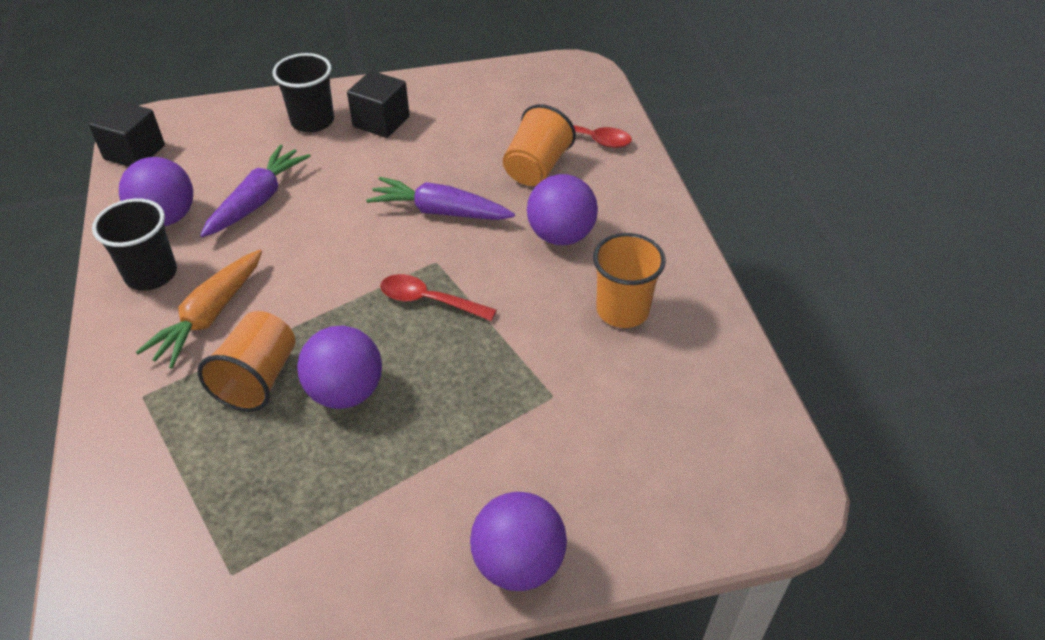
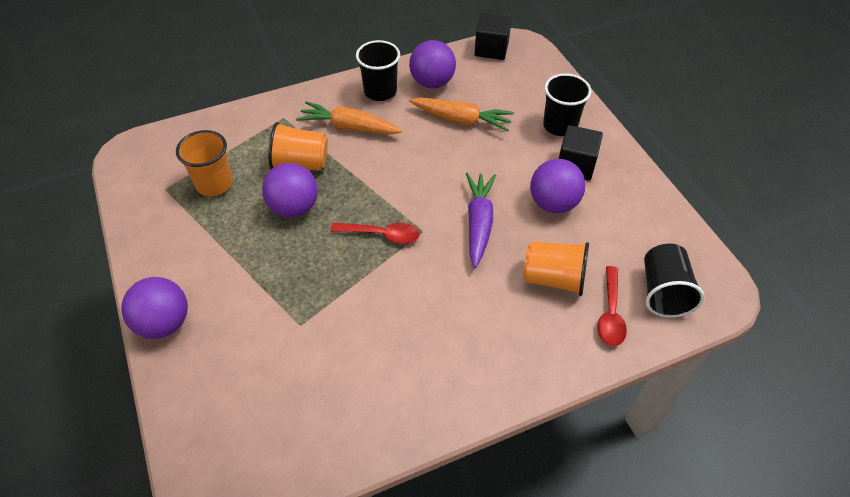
camera: 80 degrees right, 5 degrees up
(258, 200) = (462, 120): purple carrot -> orange carrot
(429, 301) = (381, 235): red spoon -> red spoon turned 90 degrees clockwise
(561, 235) = (471, 308): purple ball -> purple ball (553, 203)
(571, 101) = (663, 292): none -> black cup
(622, 310) = (393, 362): orange cup -> orange cup (214, 184)

